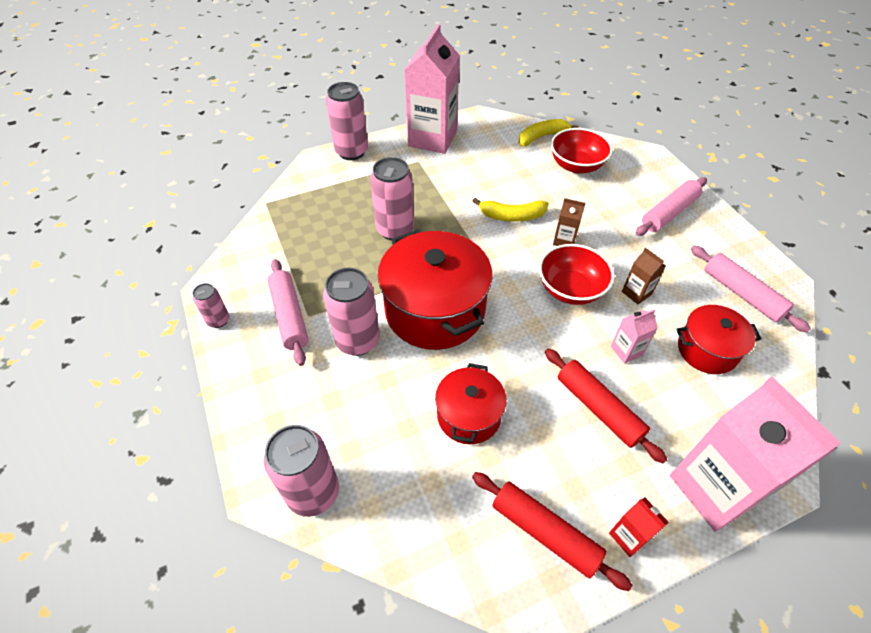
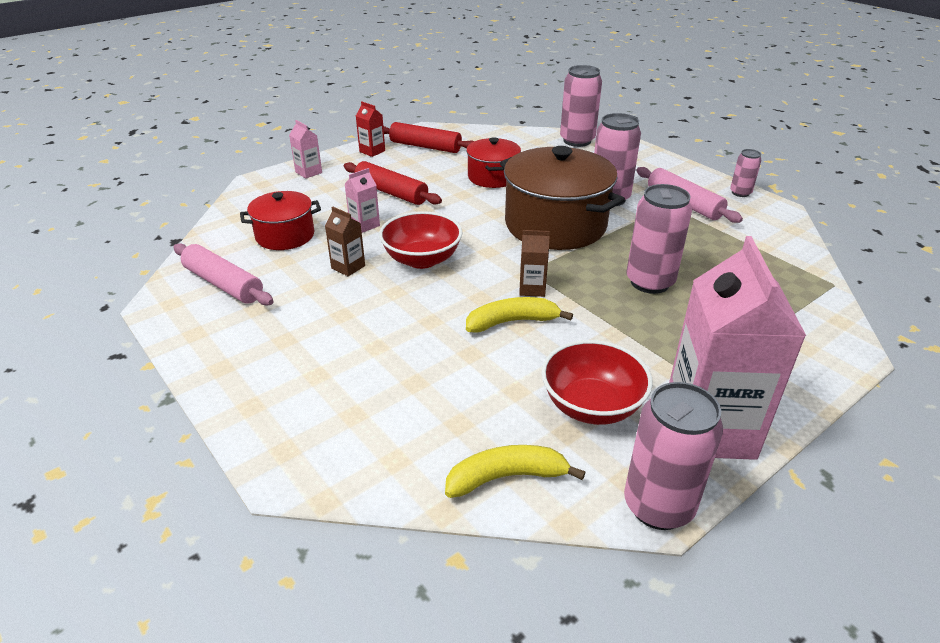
camera: 165 degrees right, 15 degrees down
(351, 152) = (815, 376): pink can -> pink can (658, 506)
(435, 310) = (555, 225): red pot -> brown pot
(542, 137) = (506, 477): yellow banana -> yellow banana turned 150 degrees counterclockwise
(564, 240) = (435, 304): brown carton -> brown carton (532, 289)
(576, 165) = (430, 422): red bowl -> red bowl (591, 405)
(669, 213) = (282, 364): pink rolling pin -> none
(714, 488) = (308, 172): pink carton -> pink carton, size x0.43

